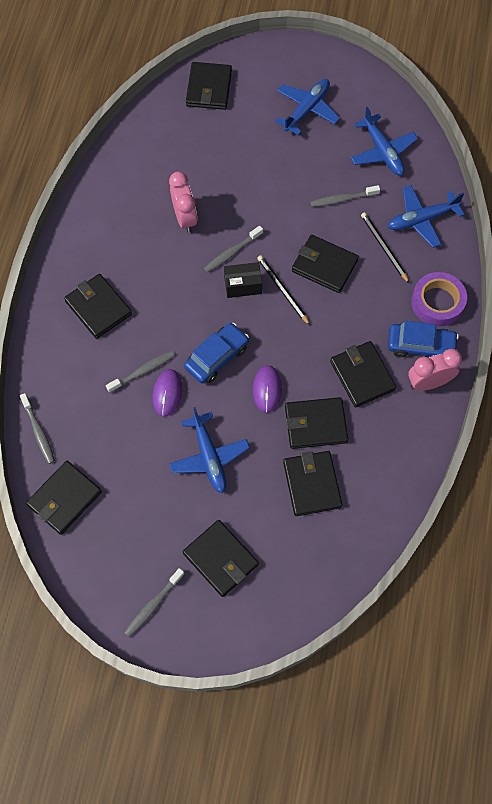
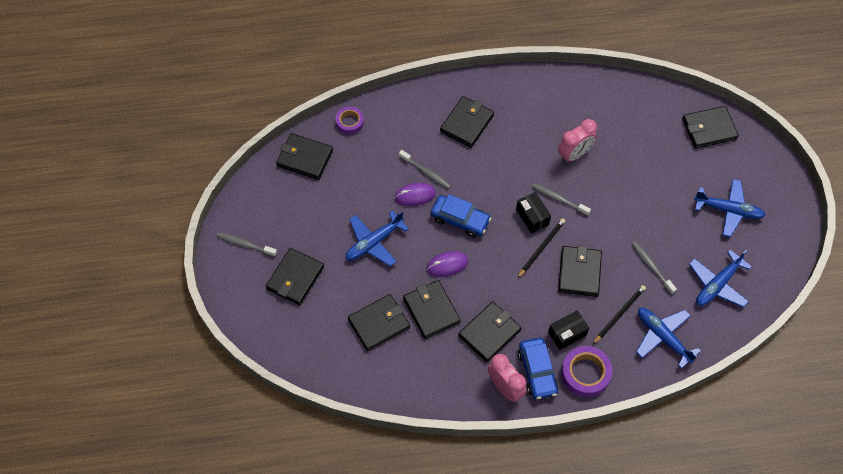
camera: 70 degrees right, 5 degrees down
(38, 432) = (349, 122): grey toothbrush -> purple tape
(388, 303) = (567, 334): none -> black box

